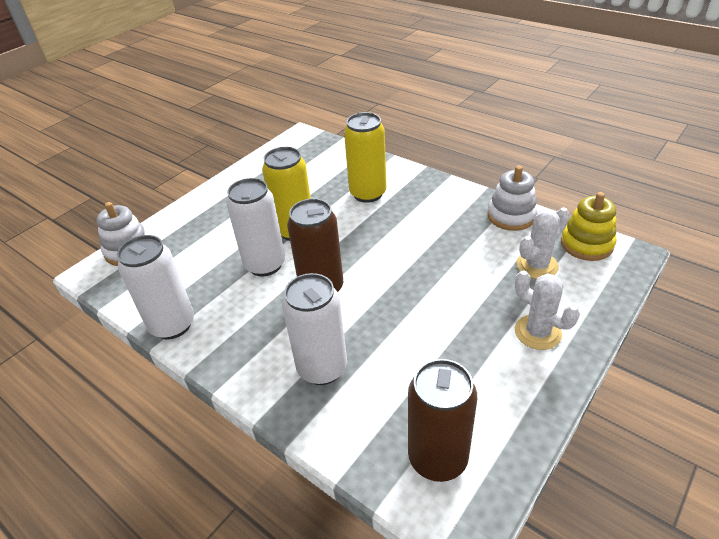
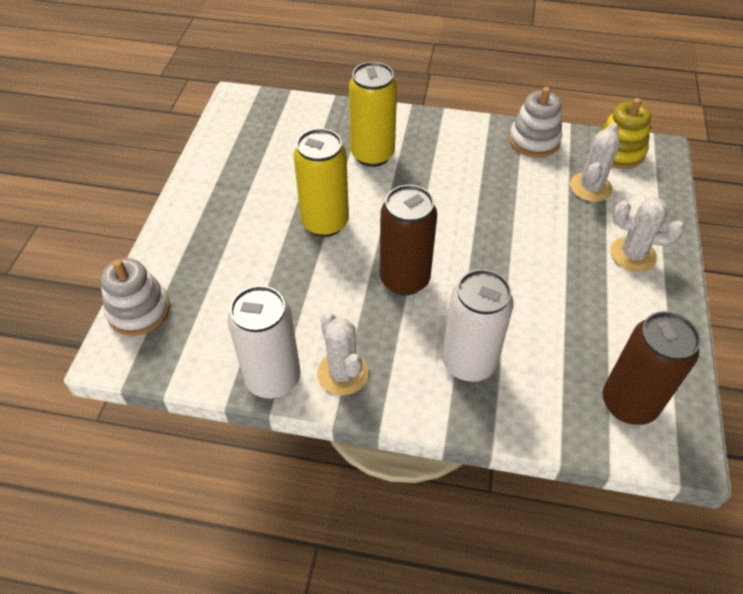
camera: 30 degrees left, 10 degrees up
(222, 339) = (342, 373): none -> white cactus
(265, 265) = (322, 273): white can -> none

